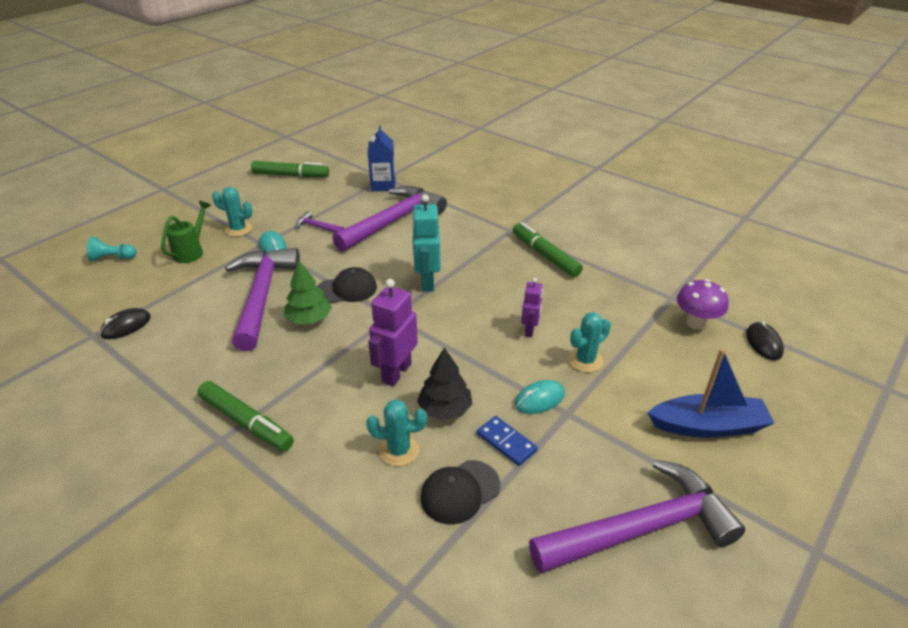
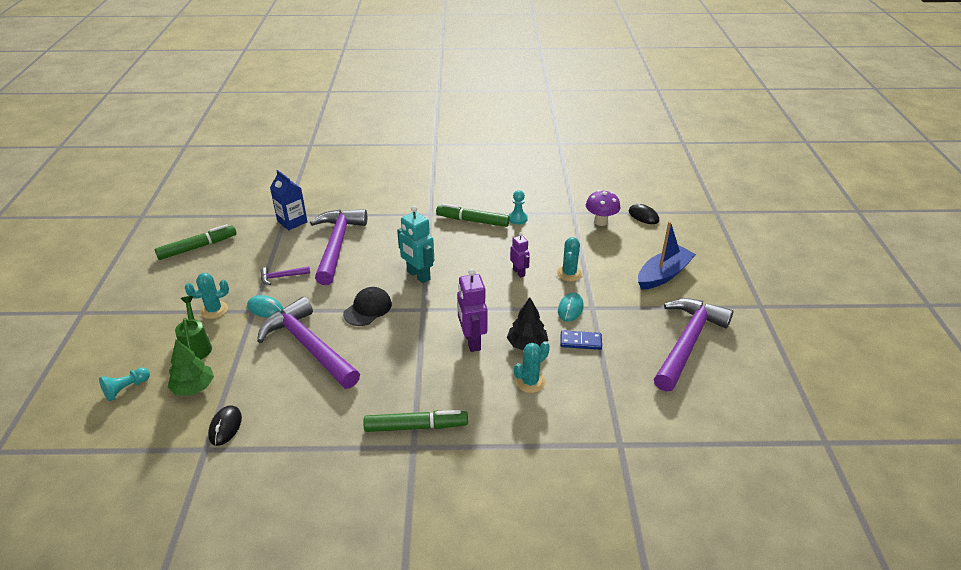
camera: 40 degrees left, 0 degrees up
(309, 319) = (368, 342): green tree -> green tree (194, 387)
(460, 492) = (588, 381): black cap -> none
(597, 275) = (517, 219): none -> turquoise pawn

